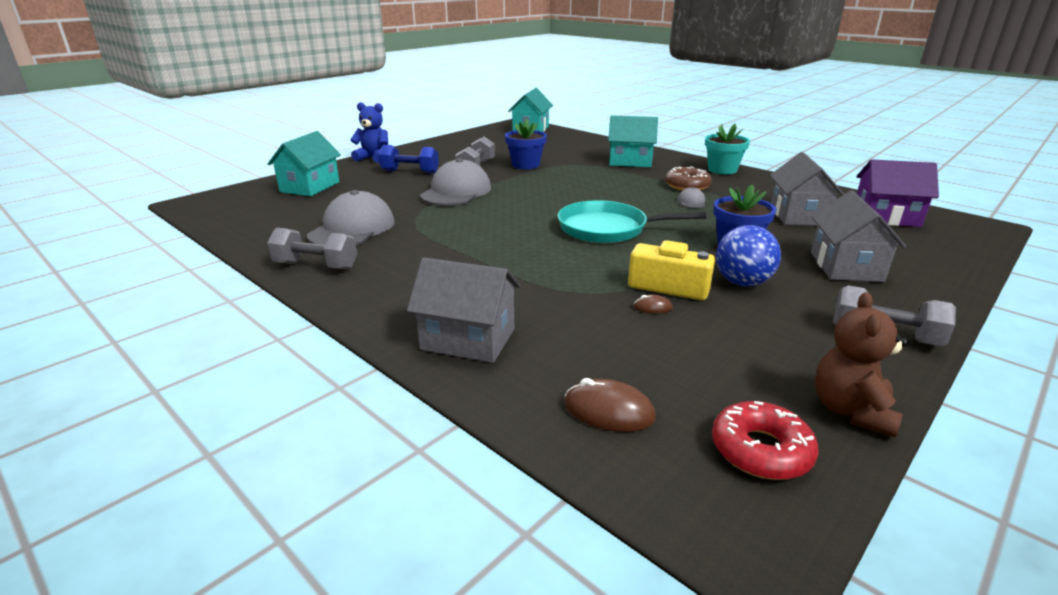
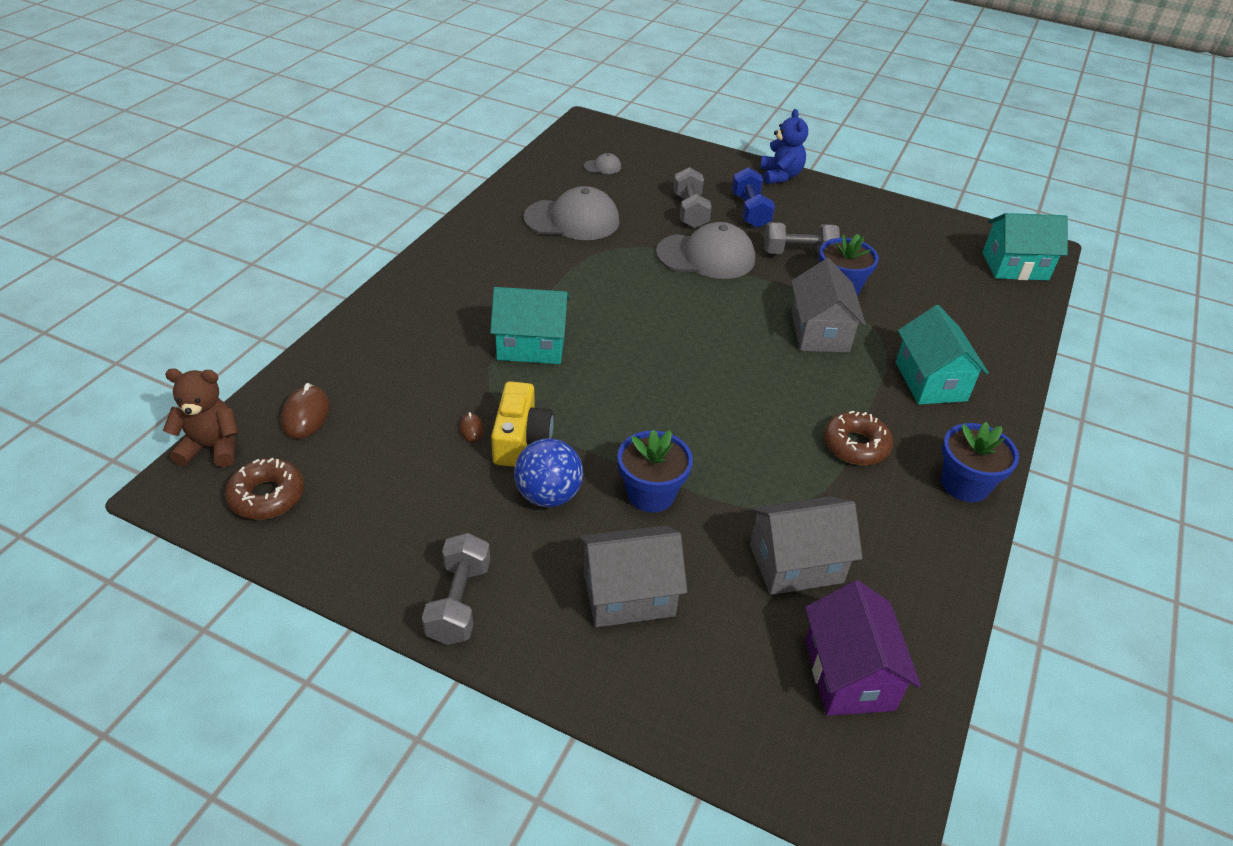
camera: 70 degrees right, 15 degrees up
(310, 187) = (663, 166): turquoise house -> turquoise house (531, 345)
(316, 266) = (488, 225): grey dumbbell -> grey dumbbell (690, 211)
(468, 339) = (389, 330): grey house -> grey house (819, 332)
(607, 229) = (652, 382): turquoise pan -> none
(691, 201) = (789, 451): grey cap -> grey cap (602, 167)
(722, 170) = (965, 484): turquoise flower pot -> blue flower pot
(760, 450) = (267, 496): red donut -> brown donut
(851, 411) = (322, 555): brown teddy bear -> brown teddy bear (211, 447)

